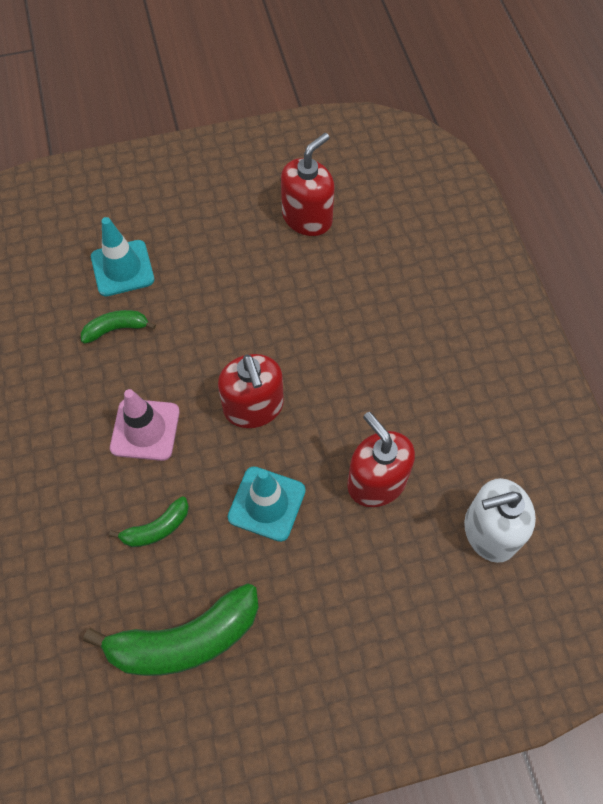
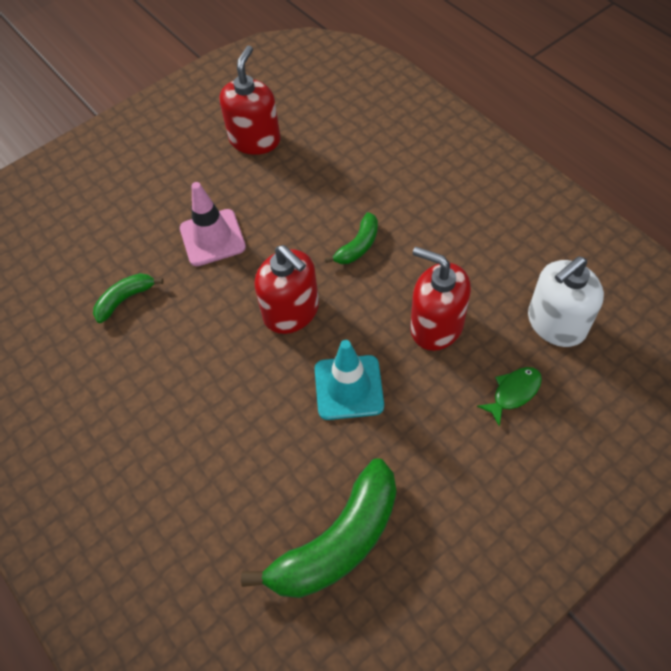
camera: 20 degrees left, 5 degrees down
(122, 268) = (104, 246): turquoise traffic cone -> none
(145, 429) = (199, 374): pink traffic cone -> pink traffic cone (212, 238)
(157, 528) = (257, 455): green banana -> green banana (358, 246)
(411, 579) = (513, 393): none -> green fish

